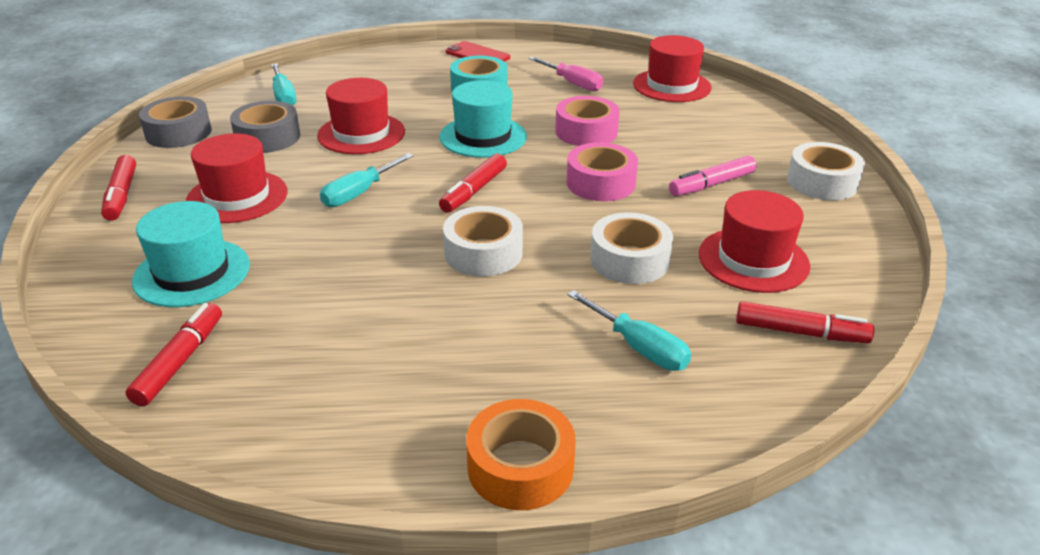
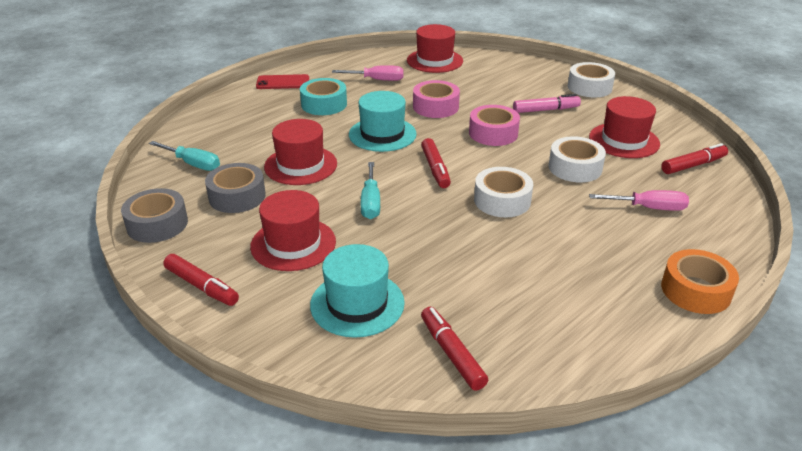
camera: 40 degrees left, 0 degrees up
(638, 347) = (648, 208): turquoise screwdriver -> pink screwdriver
(711, 184) = (545, 110): pink marker -> pink marker turned 120 degrees counterclockwise

